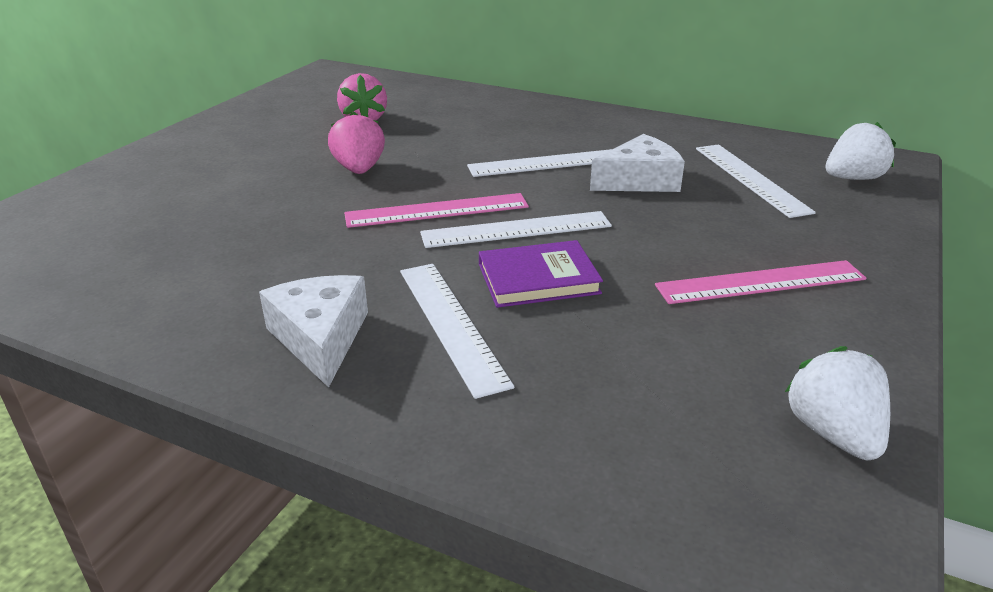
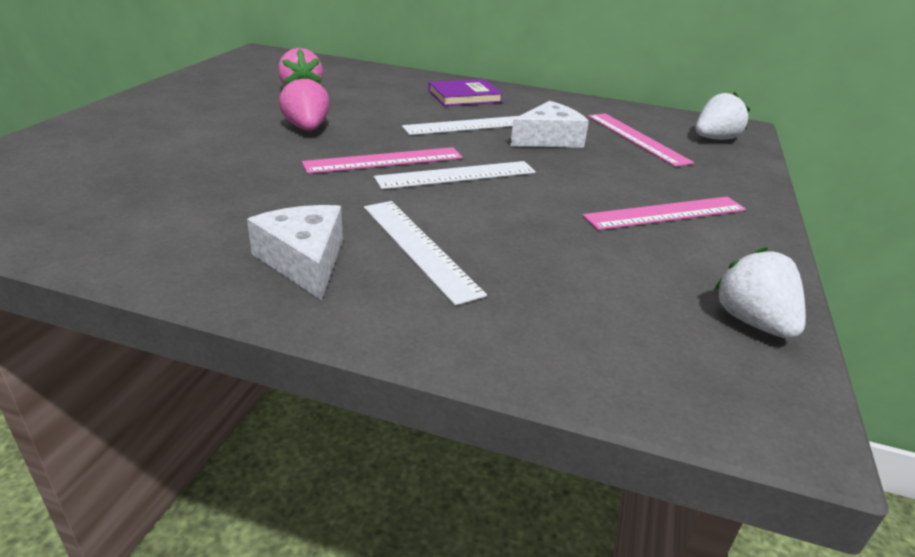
camera: 10 degrees left, 0 degrees up
(538, 279) = (485, 212): purple book -> purple book (464, 96)
(750, 179) = (636, 138): white ruler -> pink ruler

